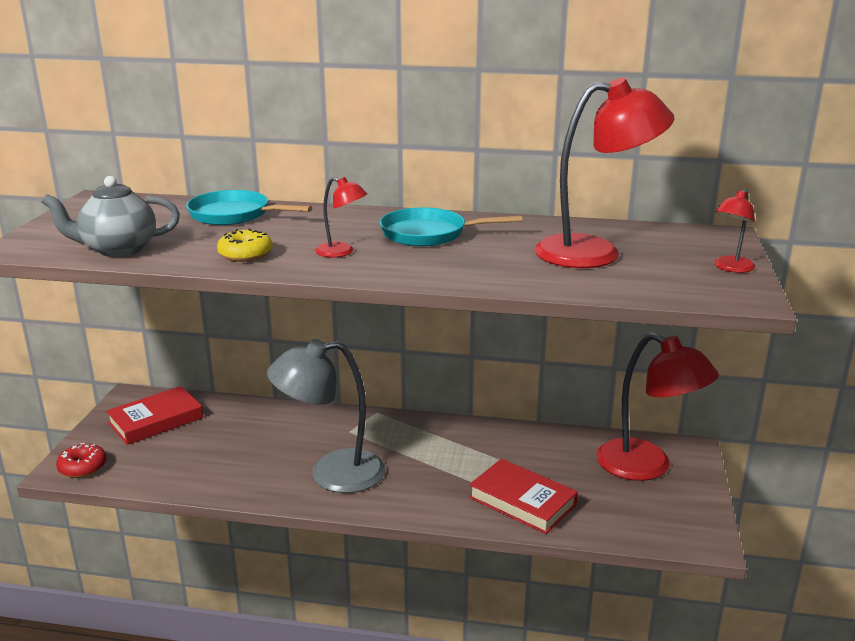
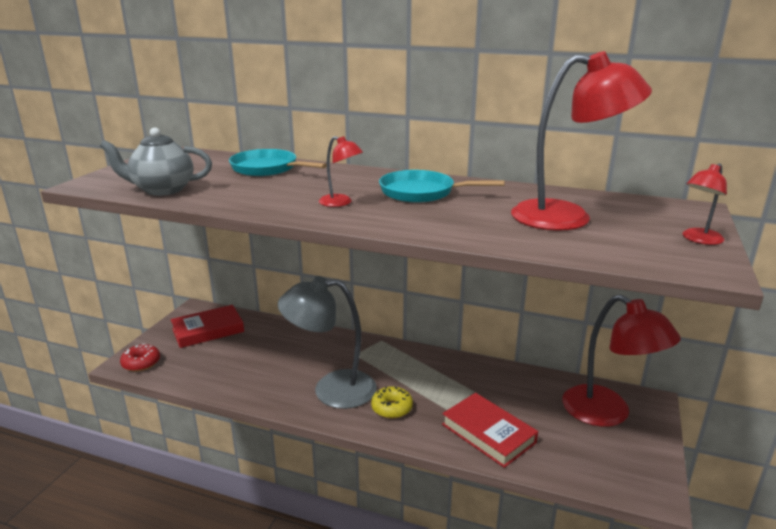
camera: 10 degrees right, 0 degrees up
(245, 254) = (260, 200): yellow donut -> yellow donut (392, 408)

